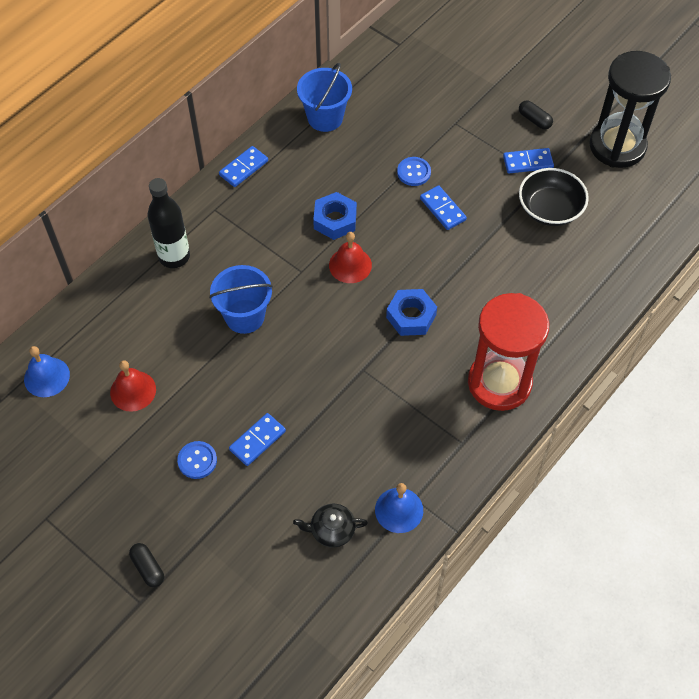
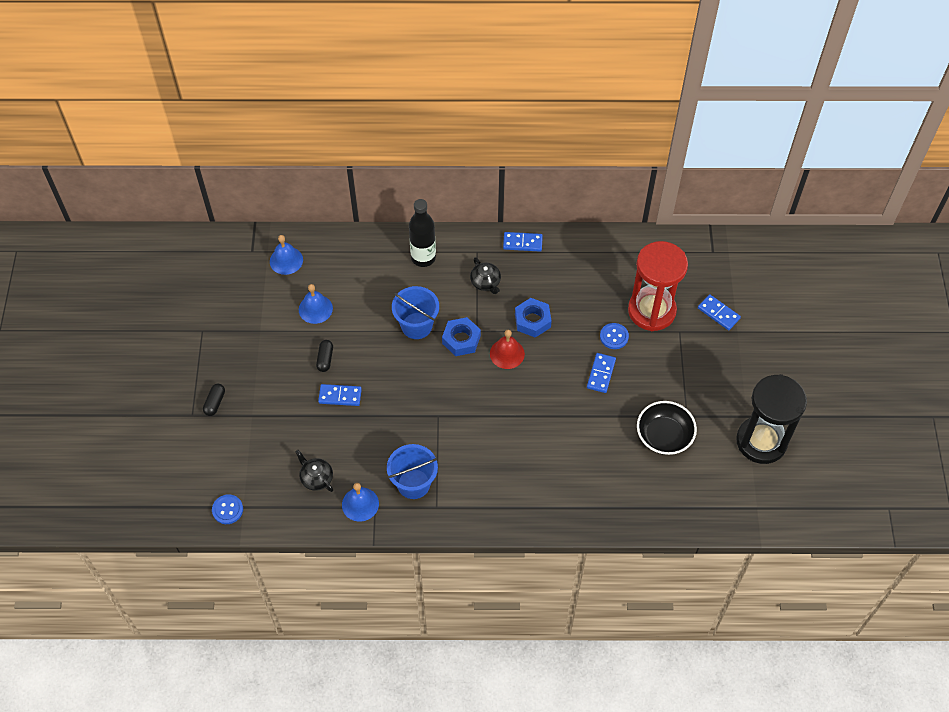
camera: 50 degrees right, 0 degrees up
(133, 391) = (315, 309): red bell -> blue bell
(197, 460) = (300, 375): blue button -> blue button (227, 510)
(255, 226) = (485, 282): none -> black teapot
(325, 118) = (606, 256): blue bucket -> blue bucket (413, 484)
(411, 316) = (501, 414): blue nut -> blue nut (461, 340)
(499, 383) = (498, 498): red hourglass -> red hourglass (651, 311)
(528, 162) = (690, 396): blue domino -> blue domino (718, 313)
(534, 120) = (731, 376): black capsule -> black capsule (325, 359)

